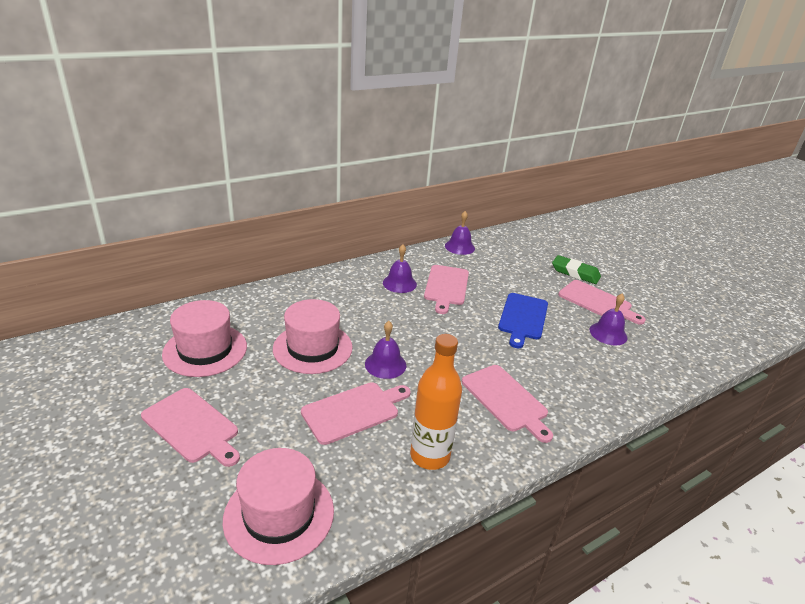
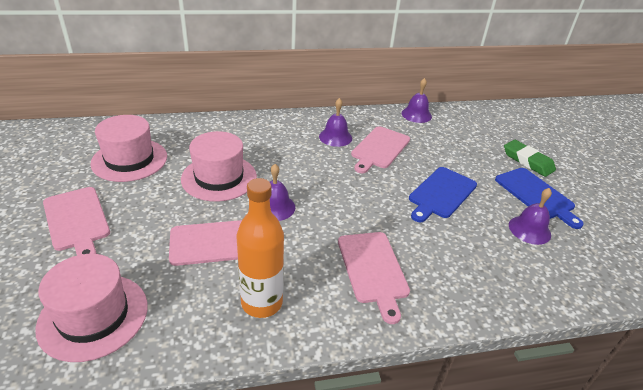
camera: 20 degrees right, 5 degrees up
(597, 302) = (536, 195): pink cutting board -> blue cutting board

